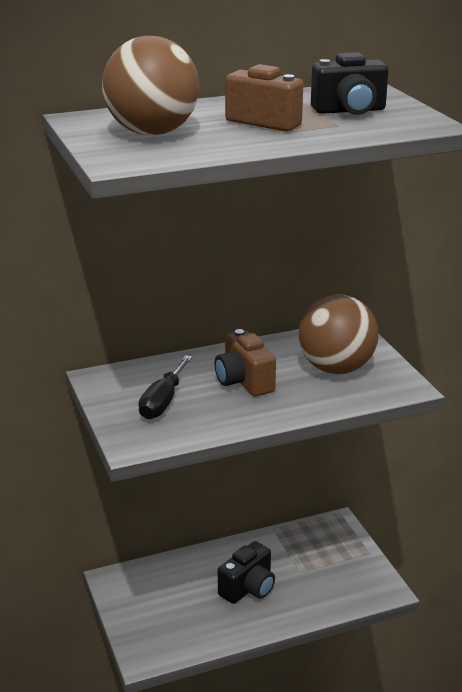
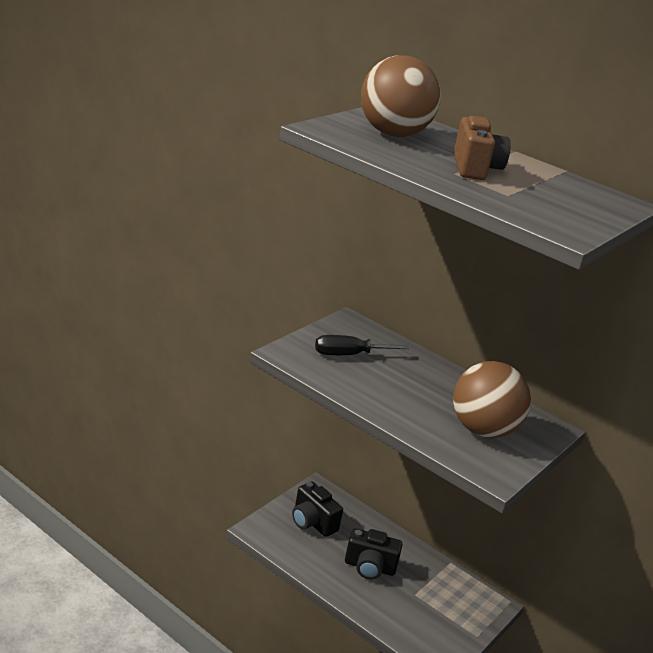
camera: 55 degrees right, 0 degrees up
(244, 381) = (413, 386): brown camera -> none
(349, 111) = (550, 198): black camera -> black camera (312, 522)

